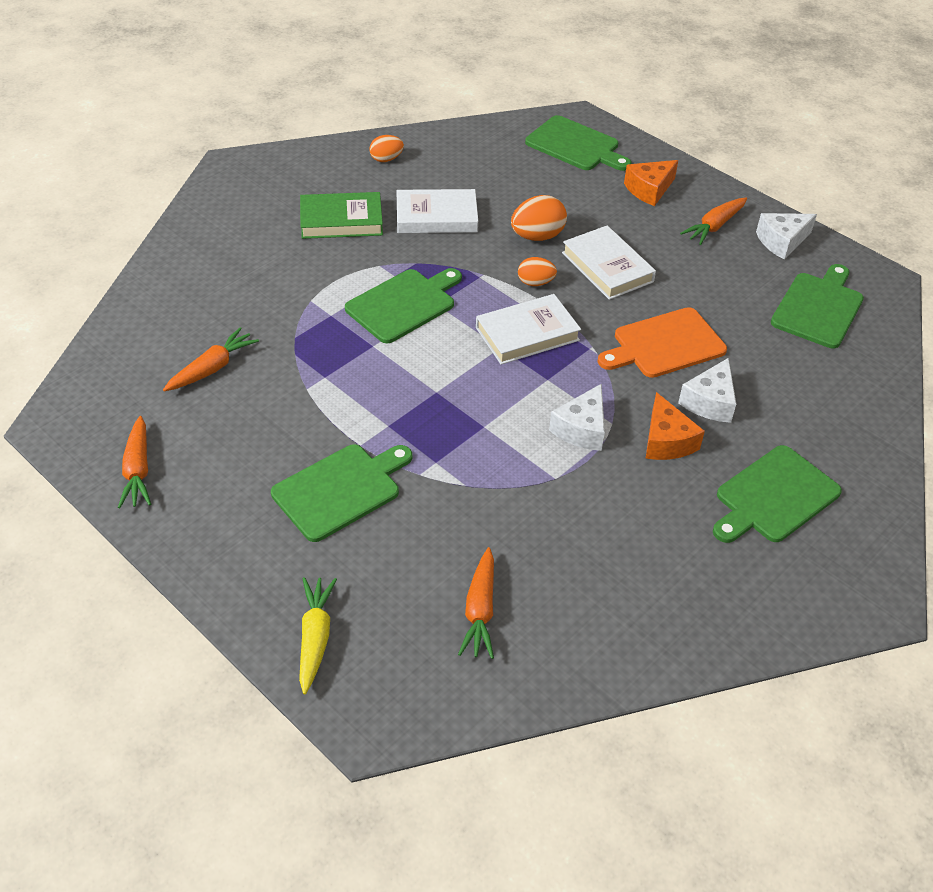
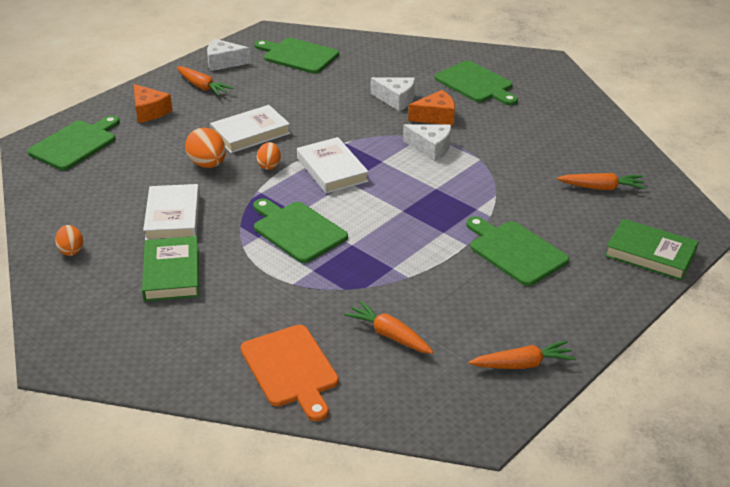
camera: 90 degrees left, 10 degrees down
(315, 638) = (650, 254): yellow carrot -> green book
(665, 345) = (340, 113): orange cutting board -> orange cutting board (291, 369)
(782, 242) = (223, 62): white cheese -> white cheese turned 120 degrees clockwise

